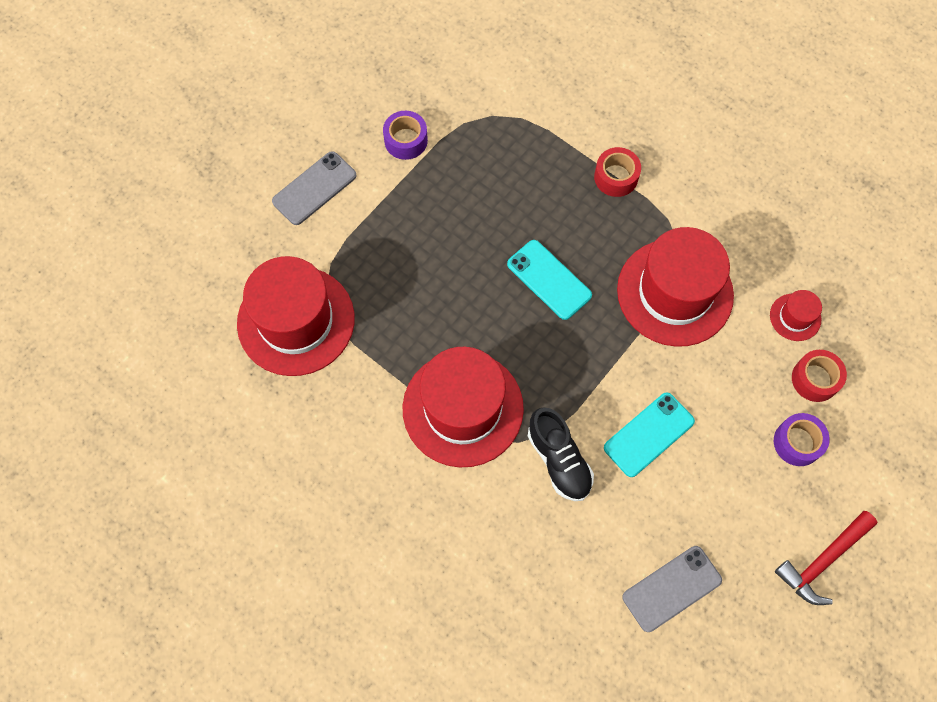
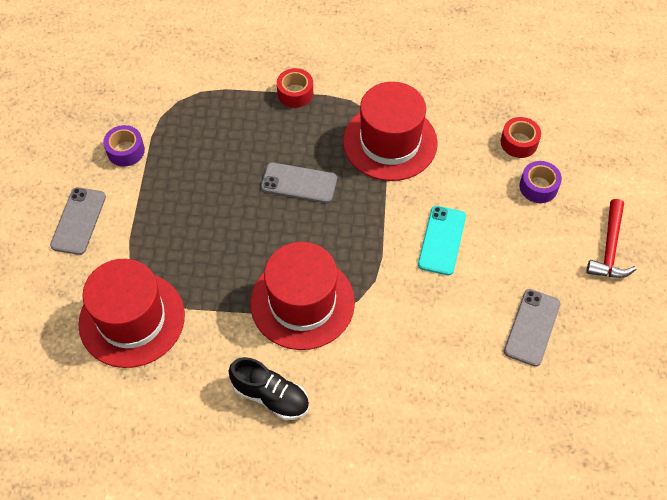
camera: 35 degrees left, 10 degrees down
(549, 280) = (299, 183): turquoise phone -> grey phone
(559, 460) = (395, 294): black shoe -> black shoe (271, 396)
(795, 317) = (477, 113): red hat -> none

